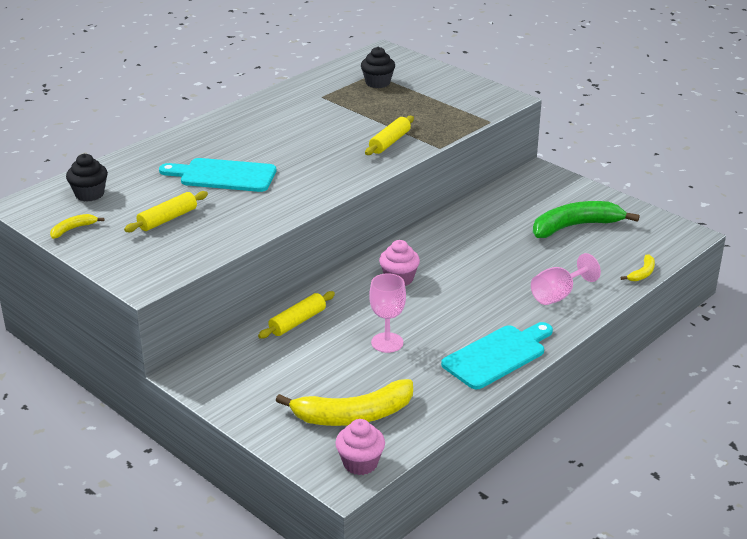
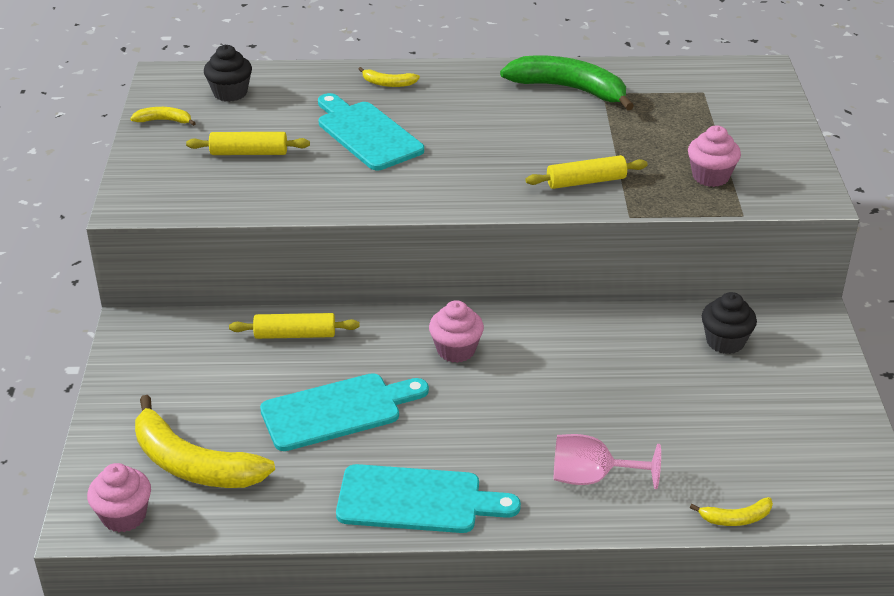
camera: 45 degrees right, 5 degrees up
(186, 144) = (388, 83): none -> yellow banana
(377, 83) = (690, 105): black cupcake -> black cupcake (725, 342)
(387, 342) = (337, 411): pink goblet -> turquoise cutting board
(446, 111) = (710, 176): none -> pink cupcake
(575, 226) = (747, 410): green banana -> green banana (569, 89)

